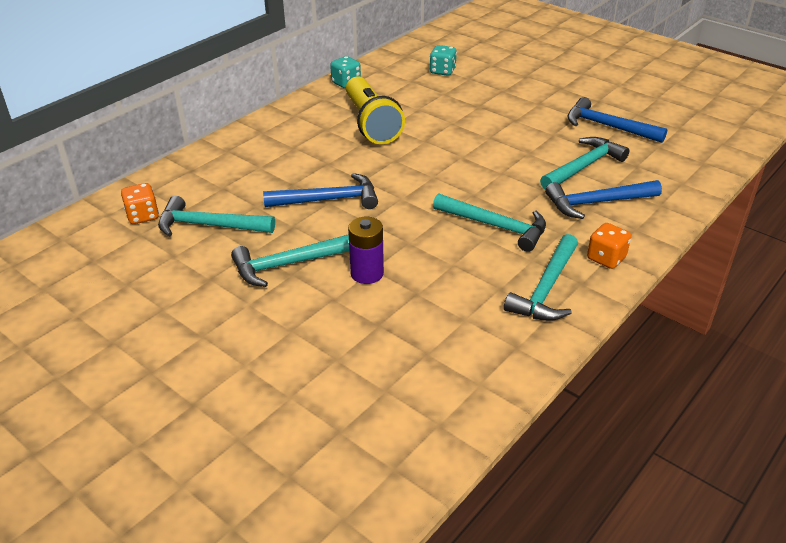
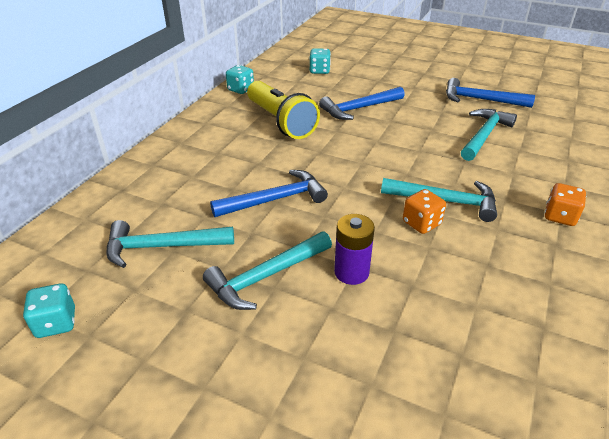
camera: 15 degrees left, 0 degrees up
(104, 270) = (56, 323): none -> turquoise dice
(143, 216) = (84, 248): orange dice -> orange dice (421, 223)
(546, 289) = (529, 257): turquoise hammer -> none
(597, 203) = (516, 166): blue hammer -> blue hammer (359, 109)

